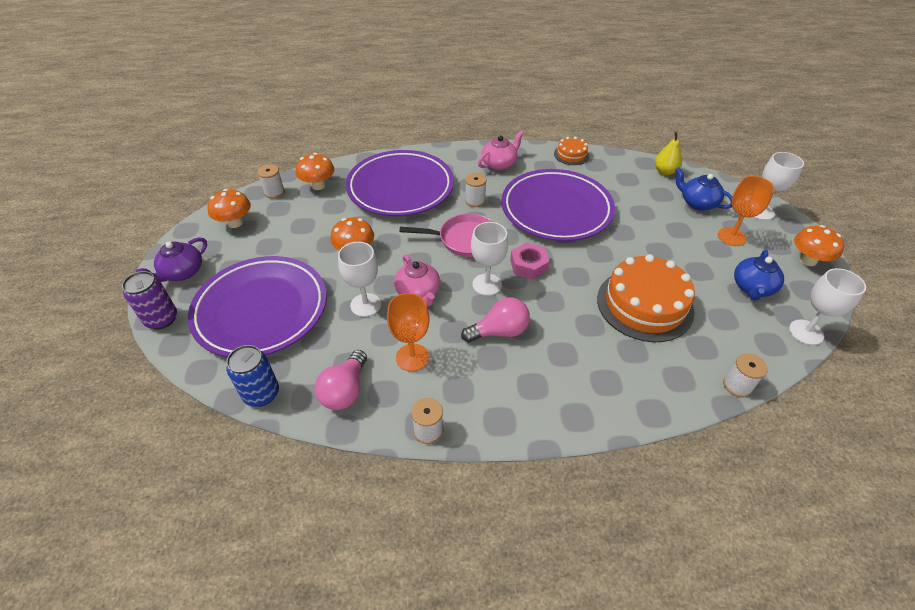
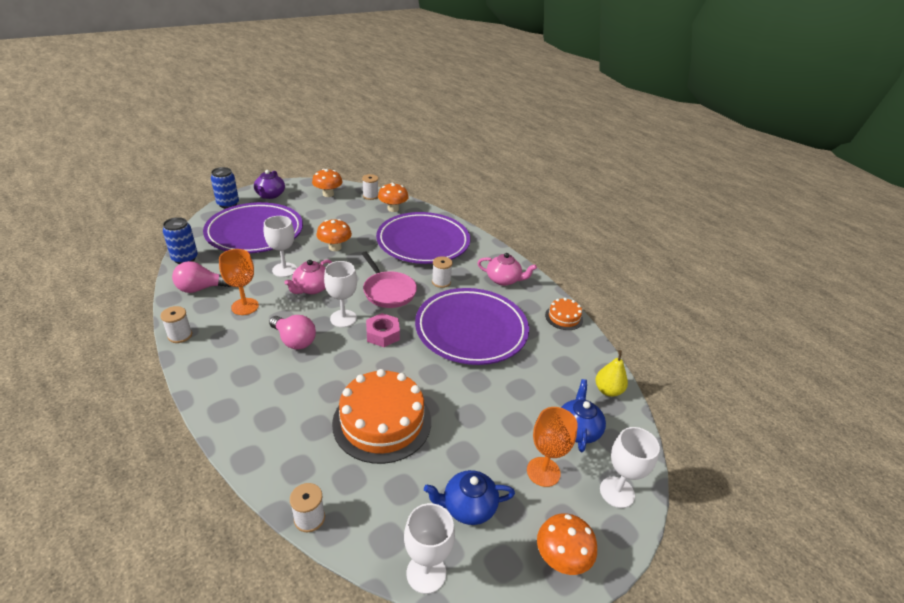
camera: 55 degrees right, 10 degrees down
(162, 319) = (228, 204): purple can -> blue can
(182, 272) = (270, 195): purple teapot -> purple teapot turned 90 degrees counterclockwise

